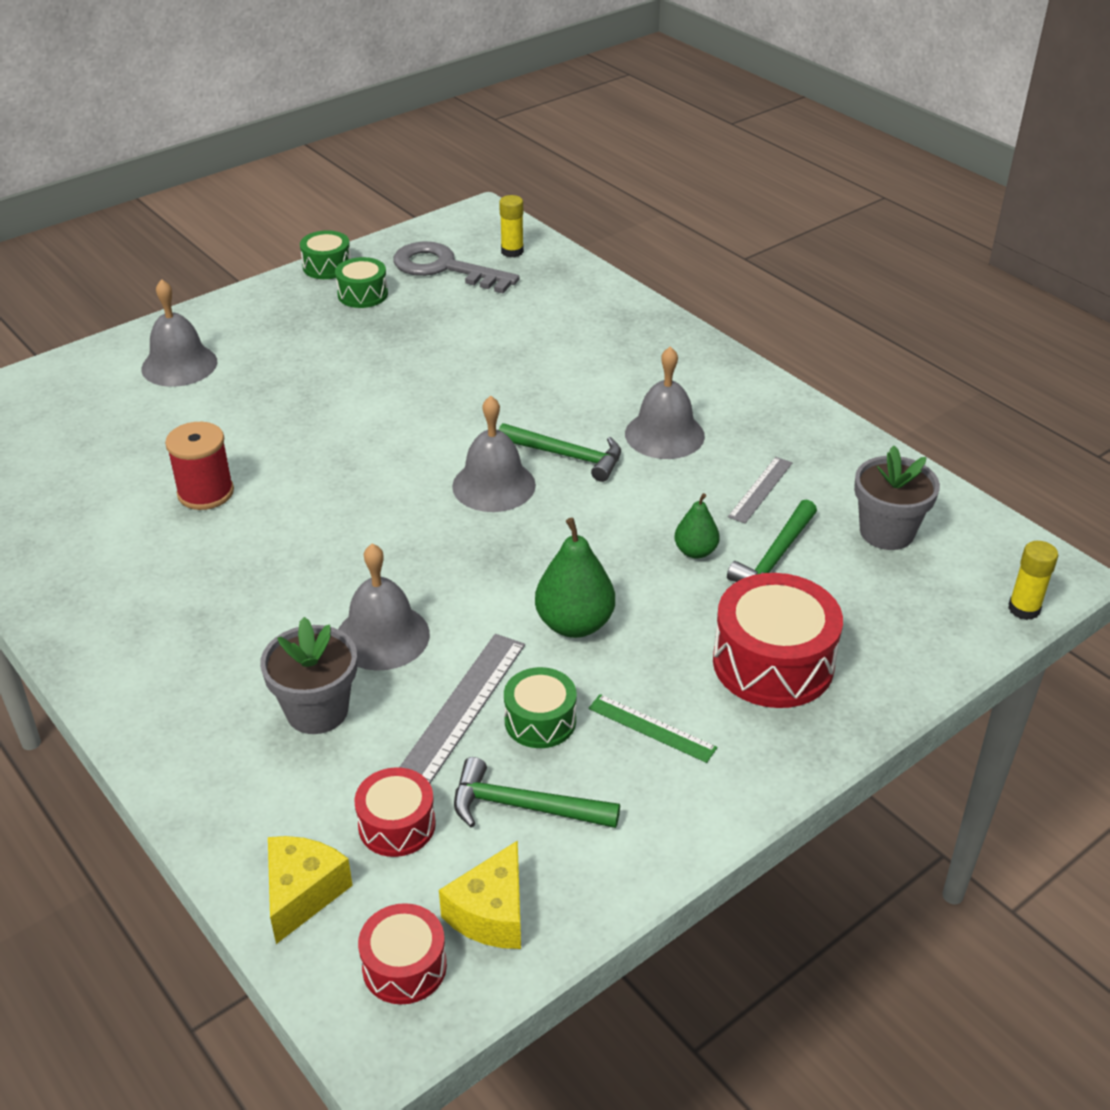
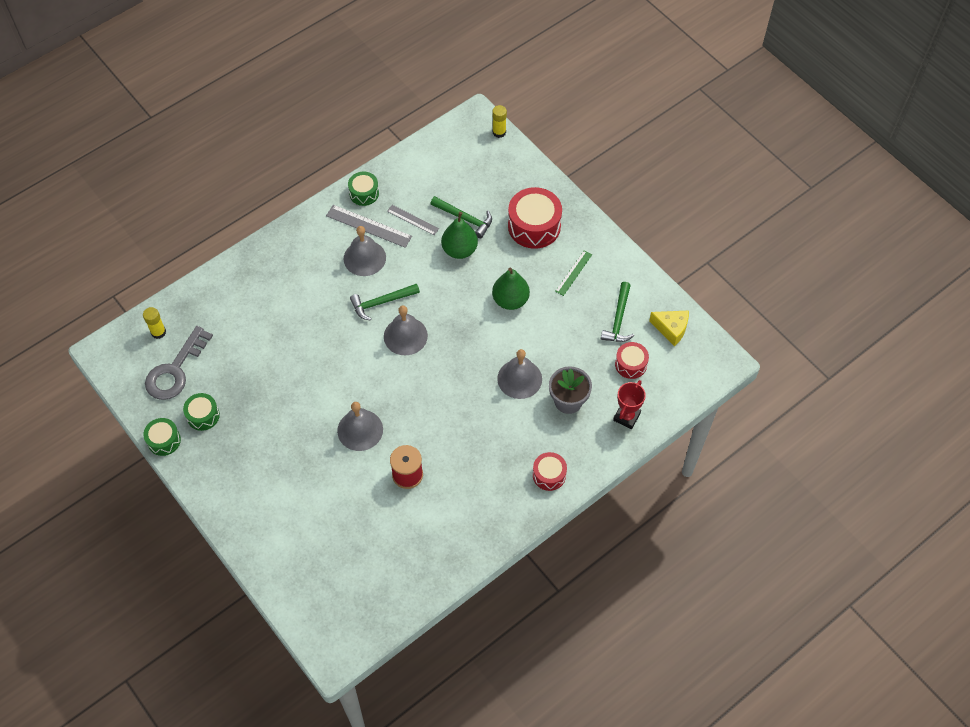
camera: 90 degrees left, 20 degrees up
(179, 365) = (277, 512): grey bell -> grey bell (360, 430)
(259, 811) = (626, 417): none -> red trophy
(302, 893) = (667, 395): yellow cheese -> none
(404, 966) = (697, 357): red drum -> red drum (549, 475)
(462, 707) = (564, 343): grey ruler -> grey ruler (368, 226)
(540, 721) = (571, 313): green drum -> green drum (364, 193)
(567, 456) = (381, 302): green hammer -> green hammer turned 135 degrees counterclockwise
(695, 551) = (459, 250): green pear -> green pear, size x1.69
(886, 532) = (446, 173): grey flower pot -> none

